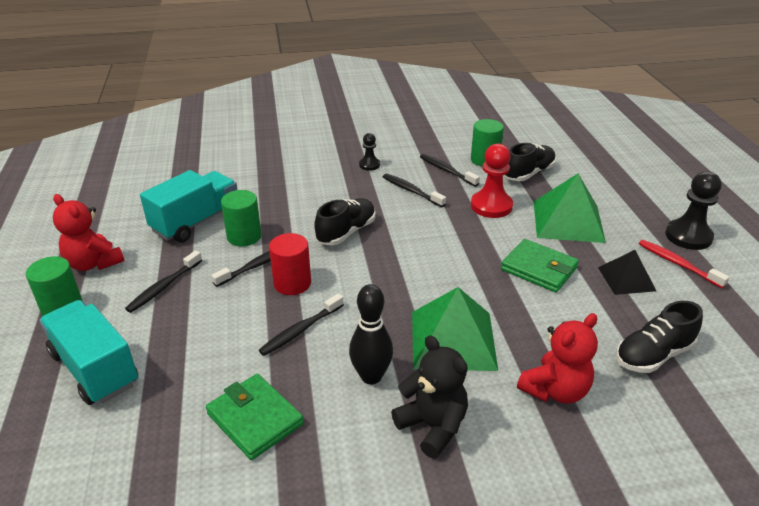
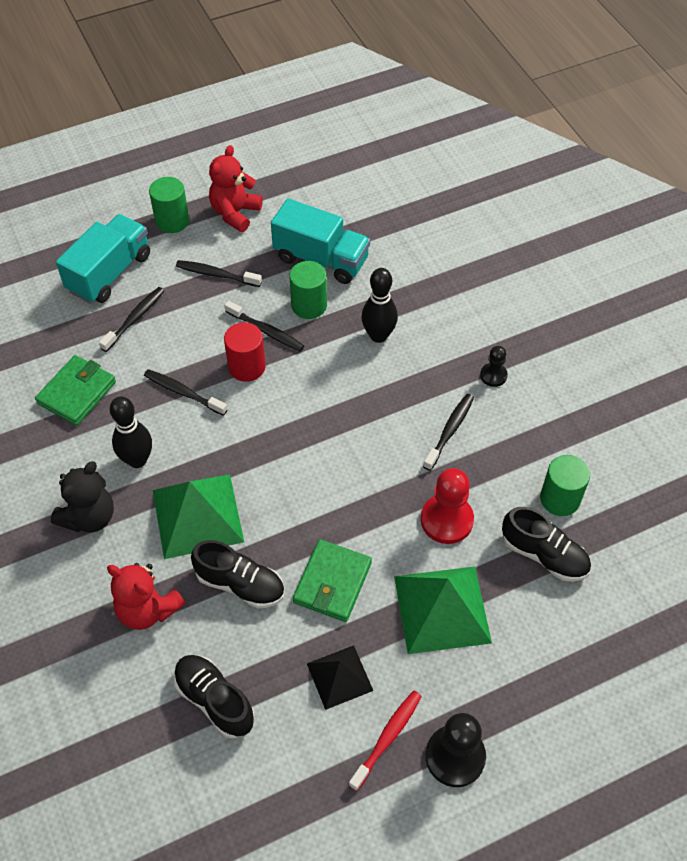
camera: 75 degrees right, 20 degrees up
(301, 207) = (378, 335): none -> black bowling pin
(346, 232) = (344, 388): black shoe -> black shoe (240, 584)
(447, 171) = (513, 460): black toothbrush -> black toothbrush (135, 319)

